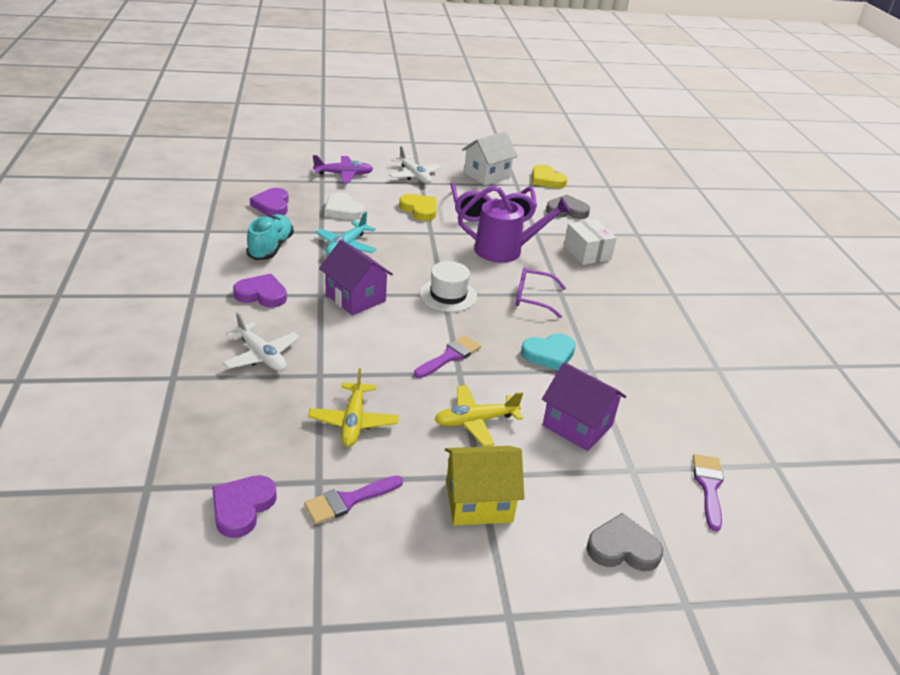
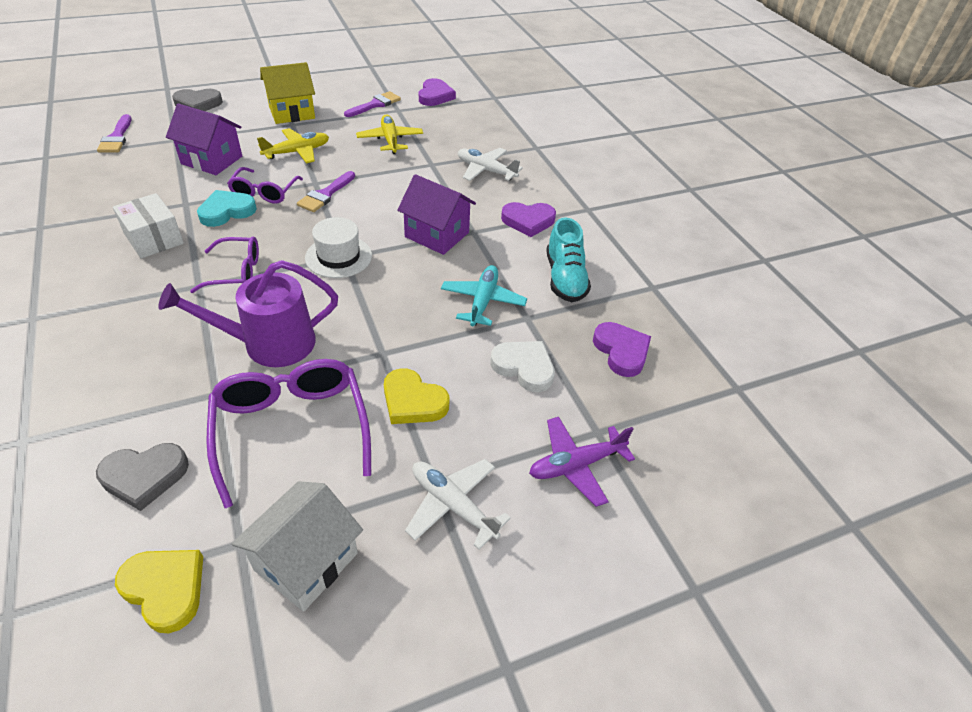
camera: 165 degrees right, 10 degrees up
(513, 369) = (264, 193): none -> purple glasses
(587, 253) = (138, 369): white box -> white box (154, 239)

